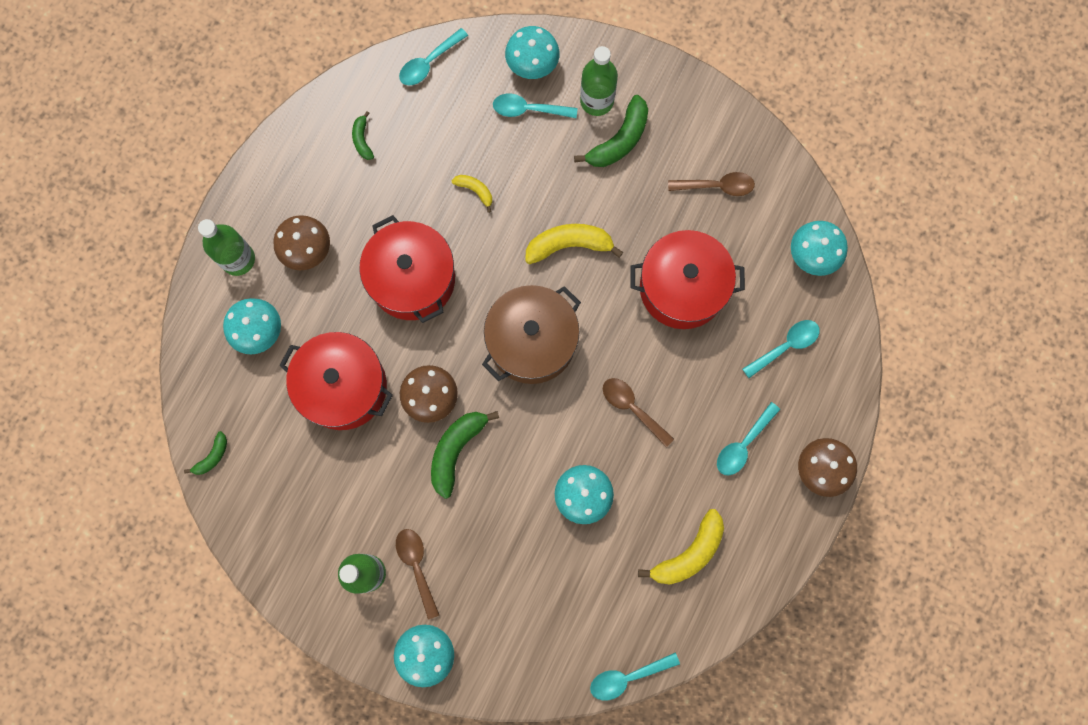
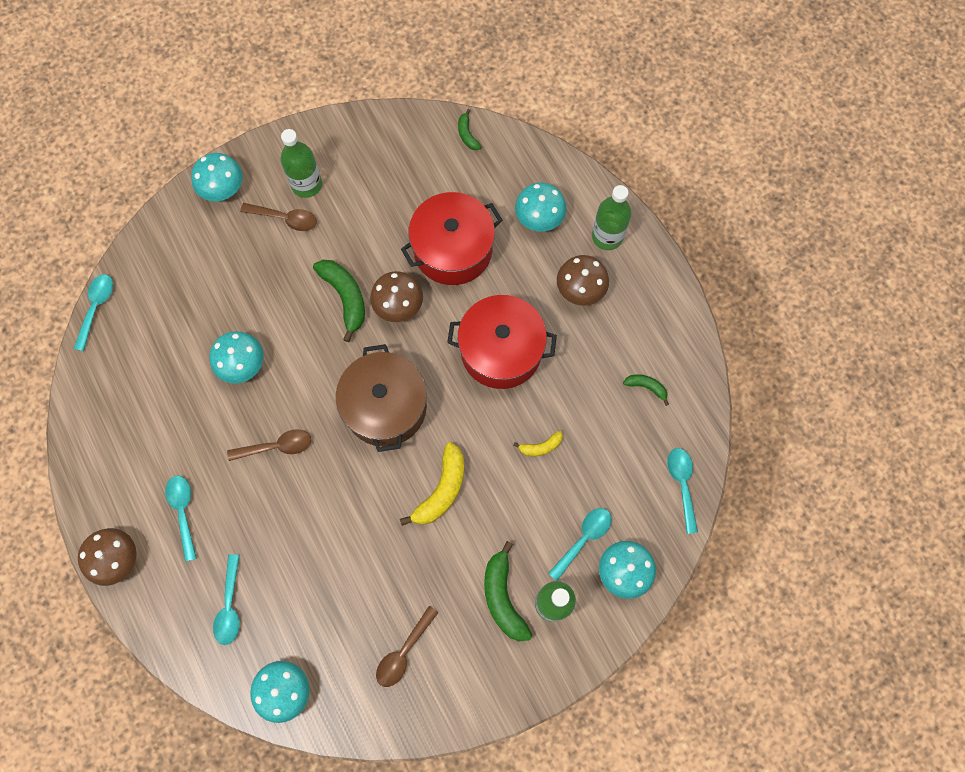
camera: 125 degrees right, 5 degrees down
(682, 288) = (340, 556): red pot -> none
(689, 553) = (140, 411): yellow banana -> none

